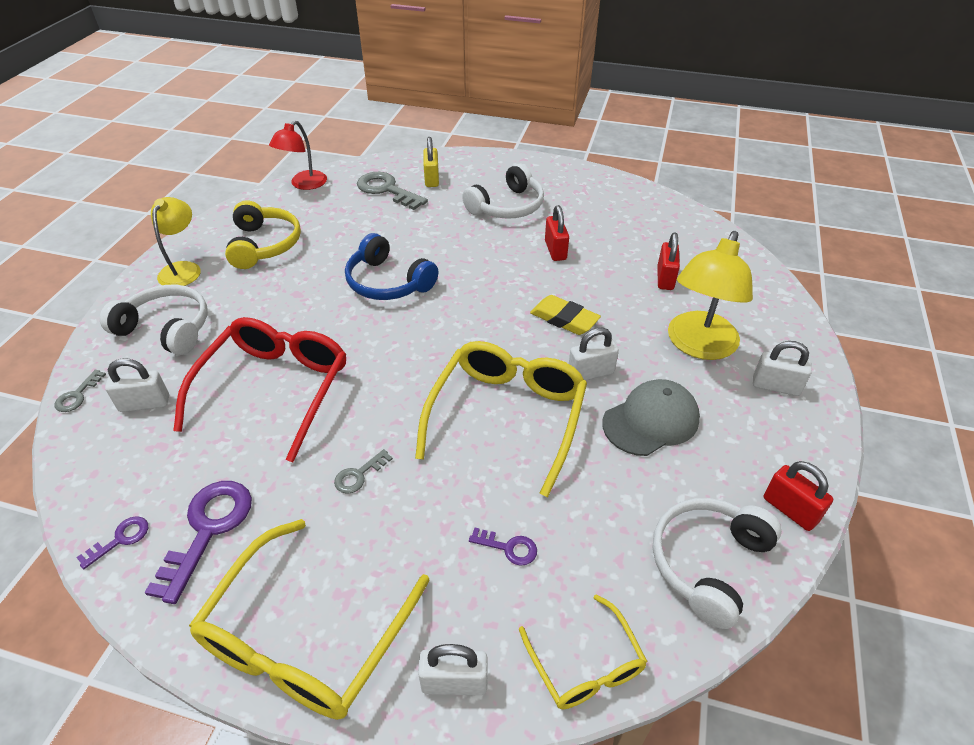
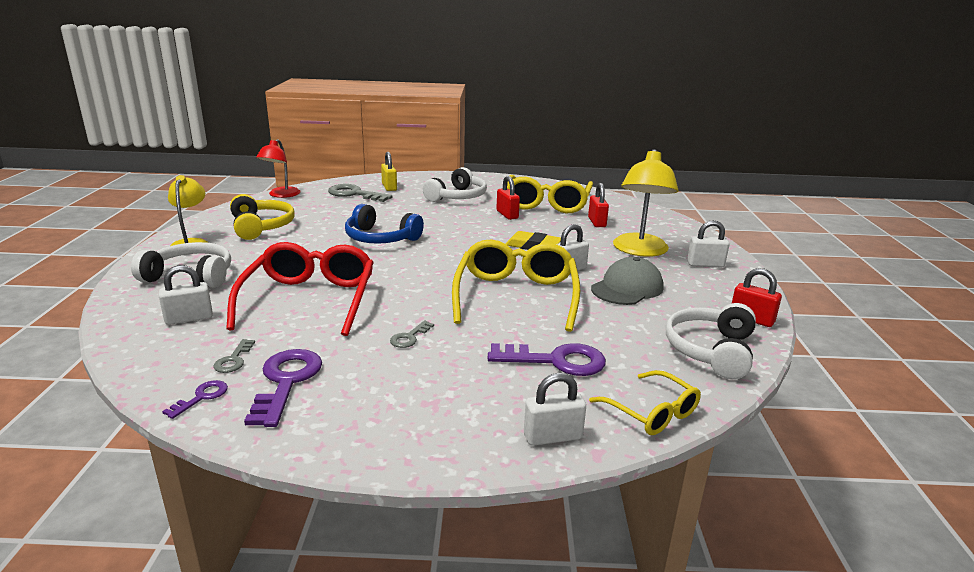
camera: 15 degrees left, 20 degrees down
(77, 395) = (118, 319): grey key -> grey key (234, 360)
(307, 636) = (410, 429): yellow glasses -> yellow glasses (547, 203)
(508, 547) = (555, 361): purple key -> purple key, size x2.00

